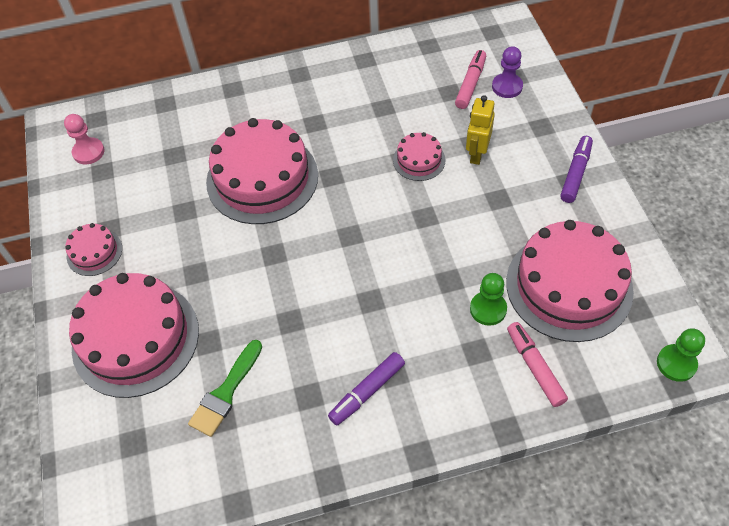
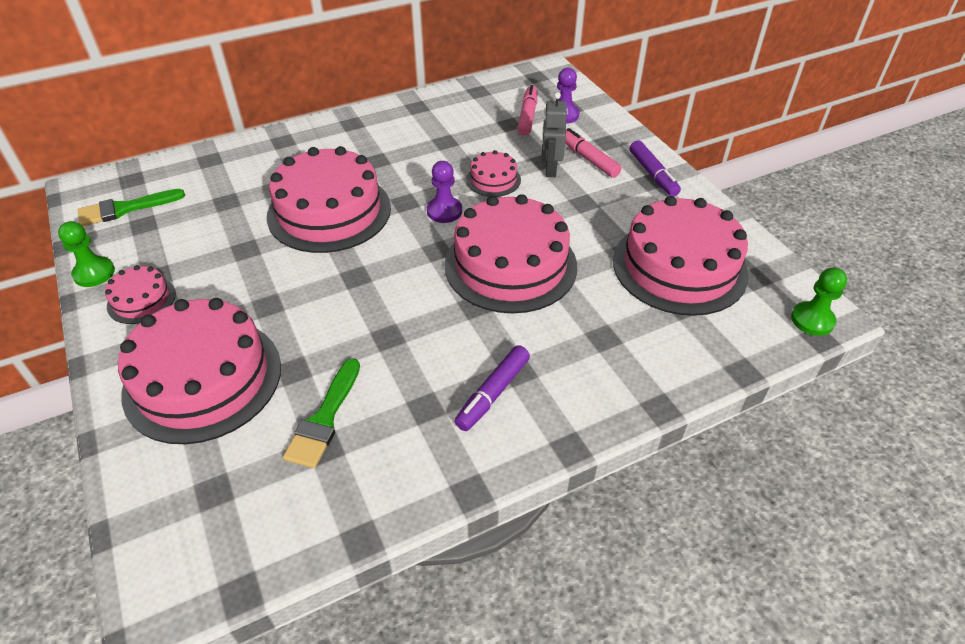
camera: 15 degrees left, 10 degrees down
(88, 152) = (125, 209): pink pawn -> green brush
(365, 192) = (444, 211): none -> purple pawn
(412, 261) = (510, 265): none -> pink cake
(476, 154) = (550, 169): yellow robot -> grey robot
(488, 309) = (603, 297): green pawn -> green pawn (94, 273)
(535, 367) = (670, 343): pink marker -> pink marker (588, 159)
(575, 173) = (653, 174): purple marker -> purple marker turned 150 degrees clockwise

